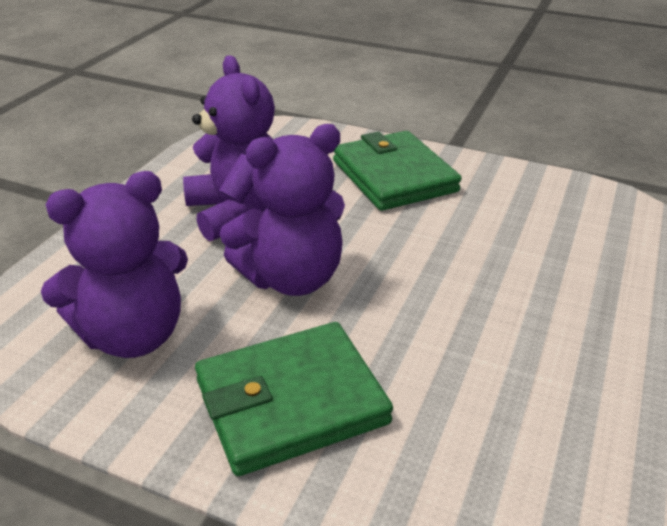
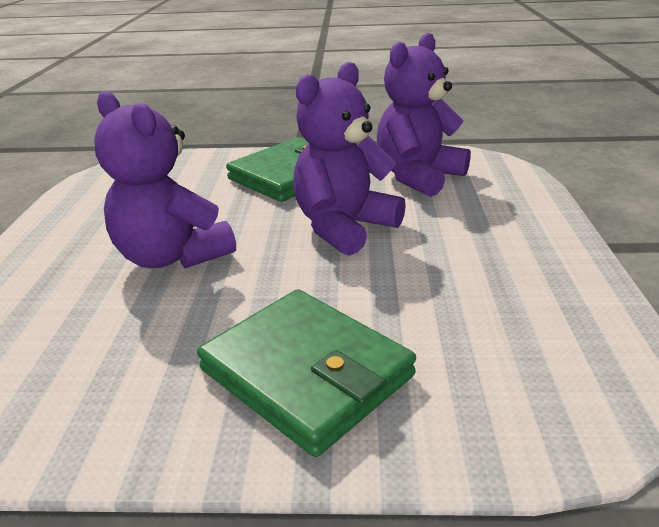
camera: 160 degrees right, 5 degrees down
(236, 212) = (455, 266): purple teddy bear -> purple teddy bear (172, 256)

